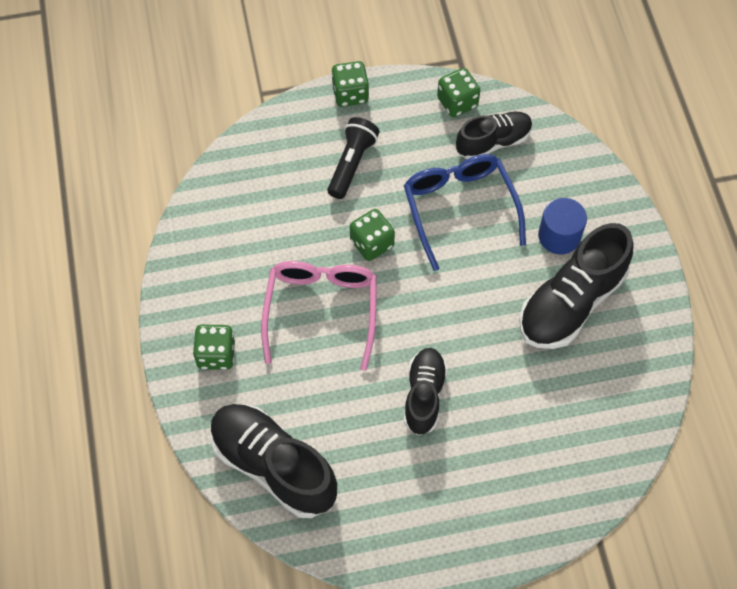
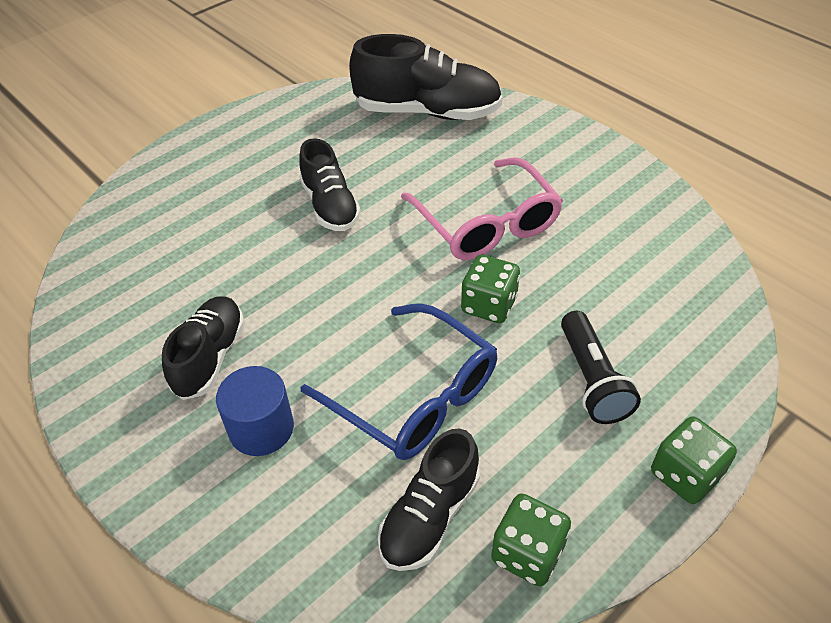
camera: 150 degrees right, 15 degrees down
(216, 354) = (548, 152): green dice -> none
(571, 302) = (210, 357): black shoe -> black shoe, size x0.62

